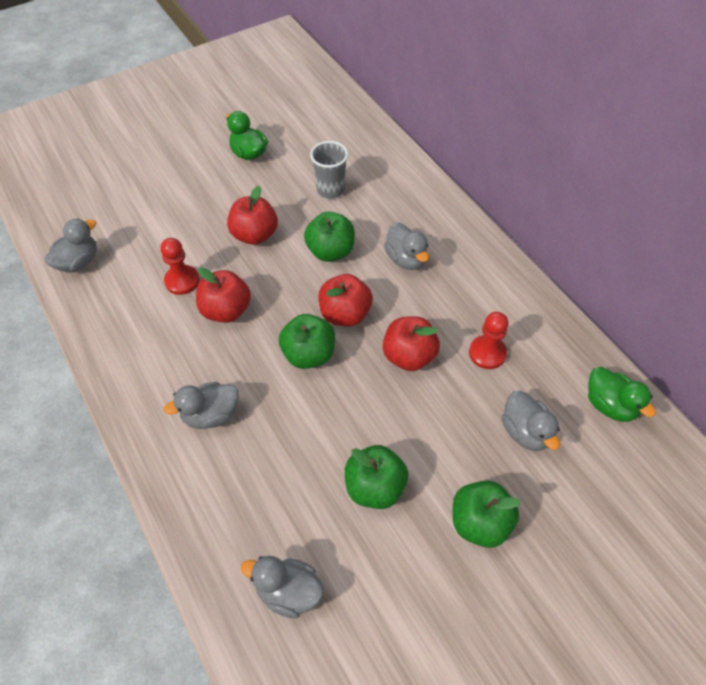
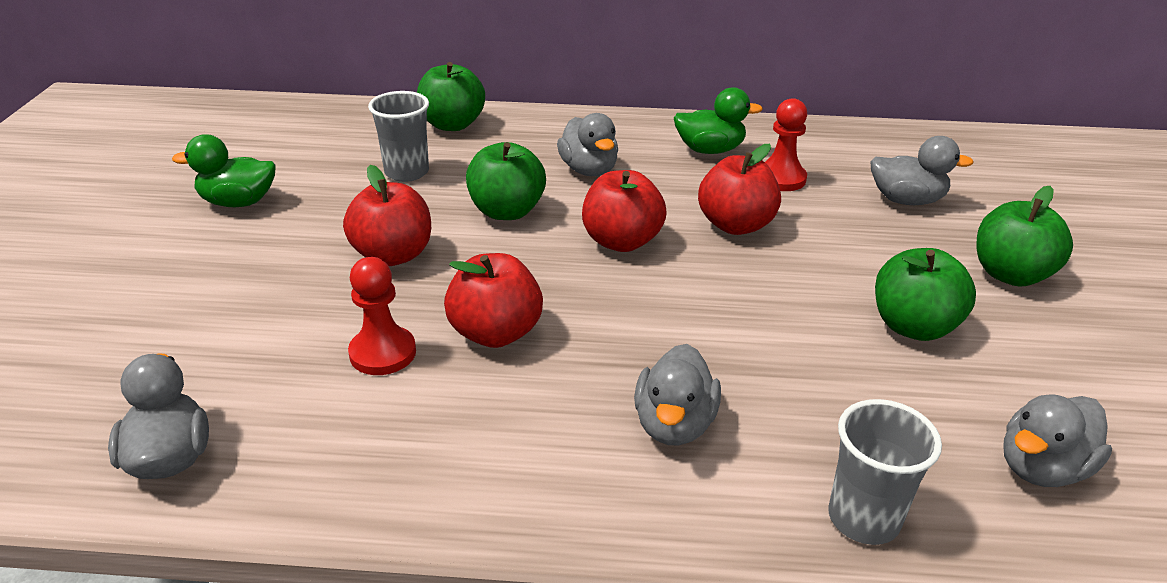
camera: 55 degrees left, 20 degrees down
(197, 521) = (863, 519): none -> grey cup
(309, 354) = (656, 293): green apple -> green apple (452, 125)
(406, 259) = (589, 170): grey duck -> grey duck turned 60 degrees clockwise
(610, 405) = (909, 146): green duck -> green duck (710, 150)

